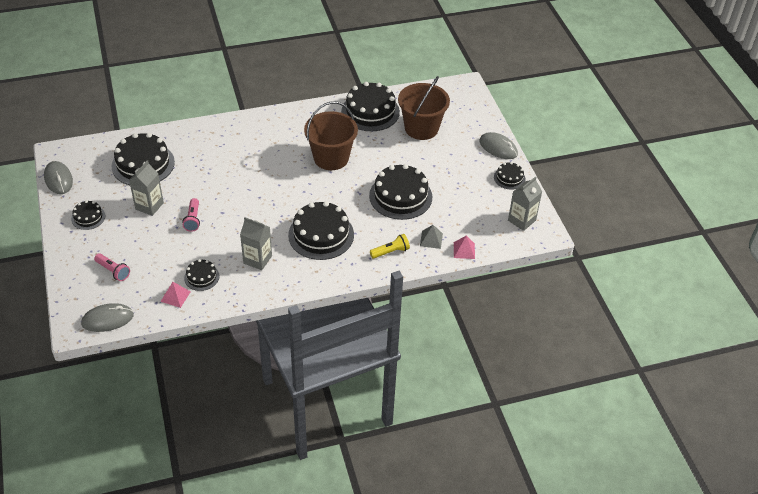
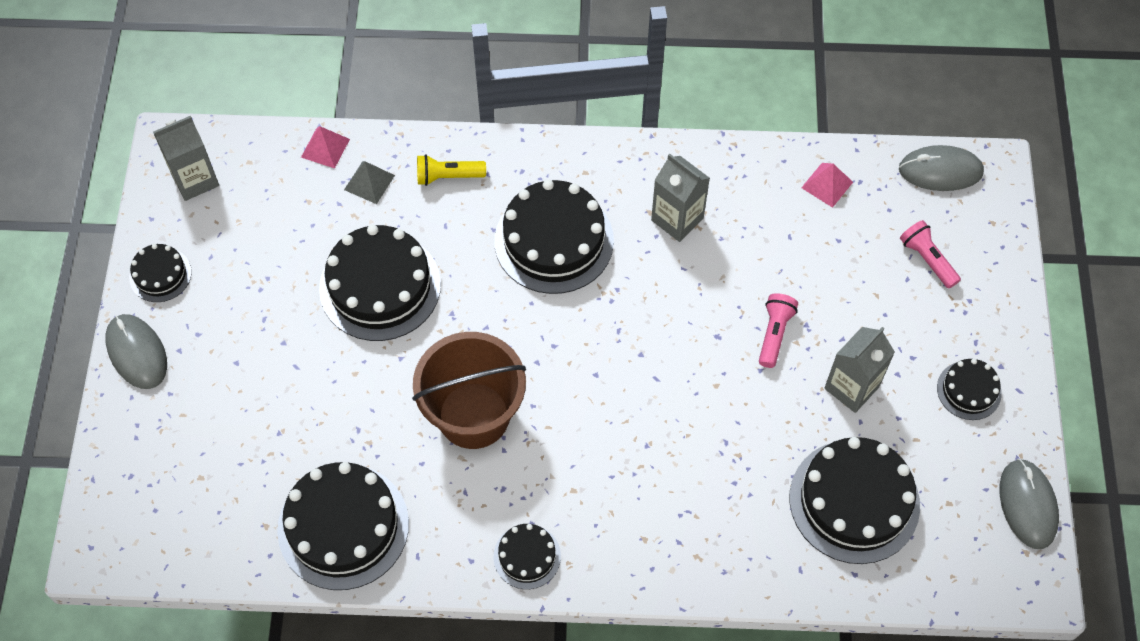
camera: 160 degrees left, 15 degrees up
(201, 277) = (778, 209): black cake -> black cake (527, 556)
(421, 128) = (259, 447): brown bucket -> none

